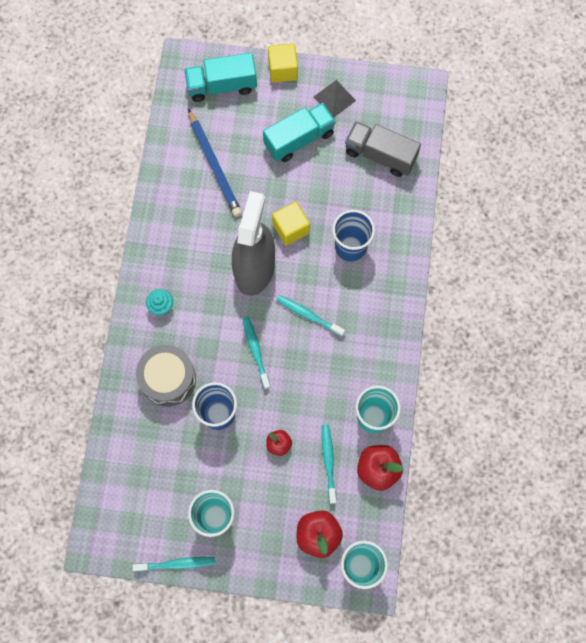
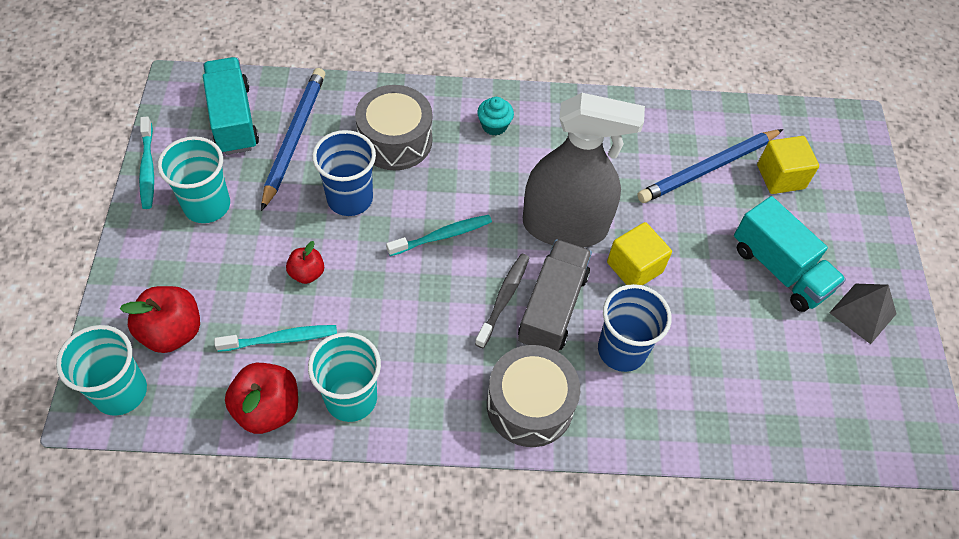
camera: 80 degrees right, 15 degrees down
(158, 453) = (294, 138): none -> blue pencil
(222, 86) = (831, 168): turquoise truck -> turquoise truck (233, 119)
(283, 70) = (884, 241): yellow cube -> yellow cube (780, 177)
(308, 315) = (503, 299): turquoise toothbrush -> grey toothbrush
(380, 155) = (787, 385): grey truck -> grey truck (552, 308)
(384, 307) = (530, 405): none -> grey drum

